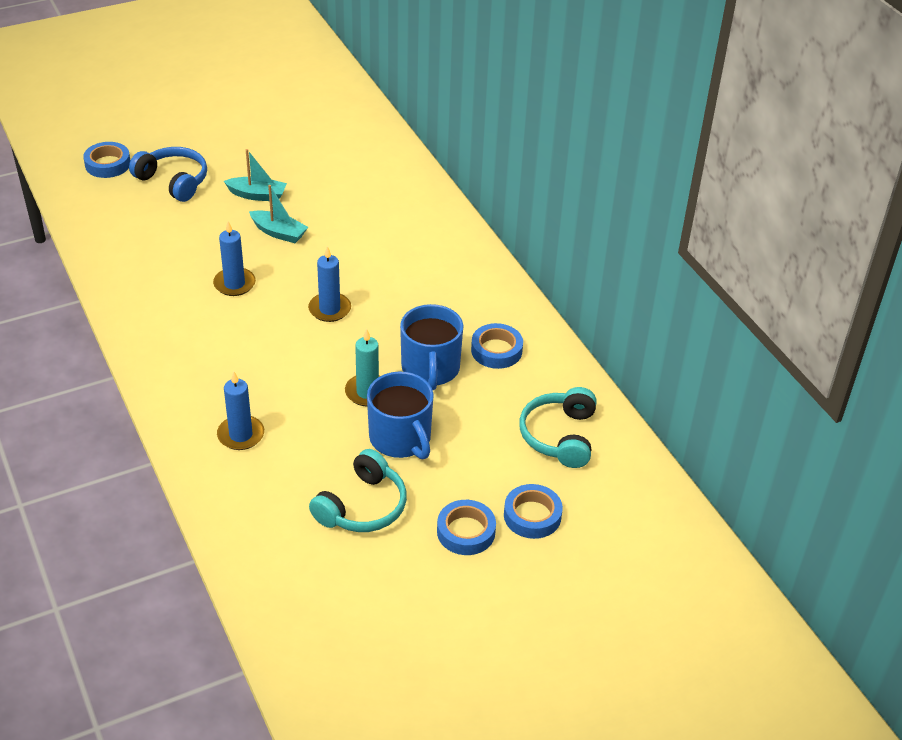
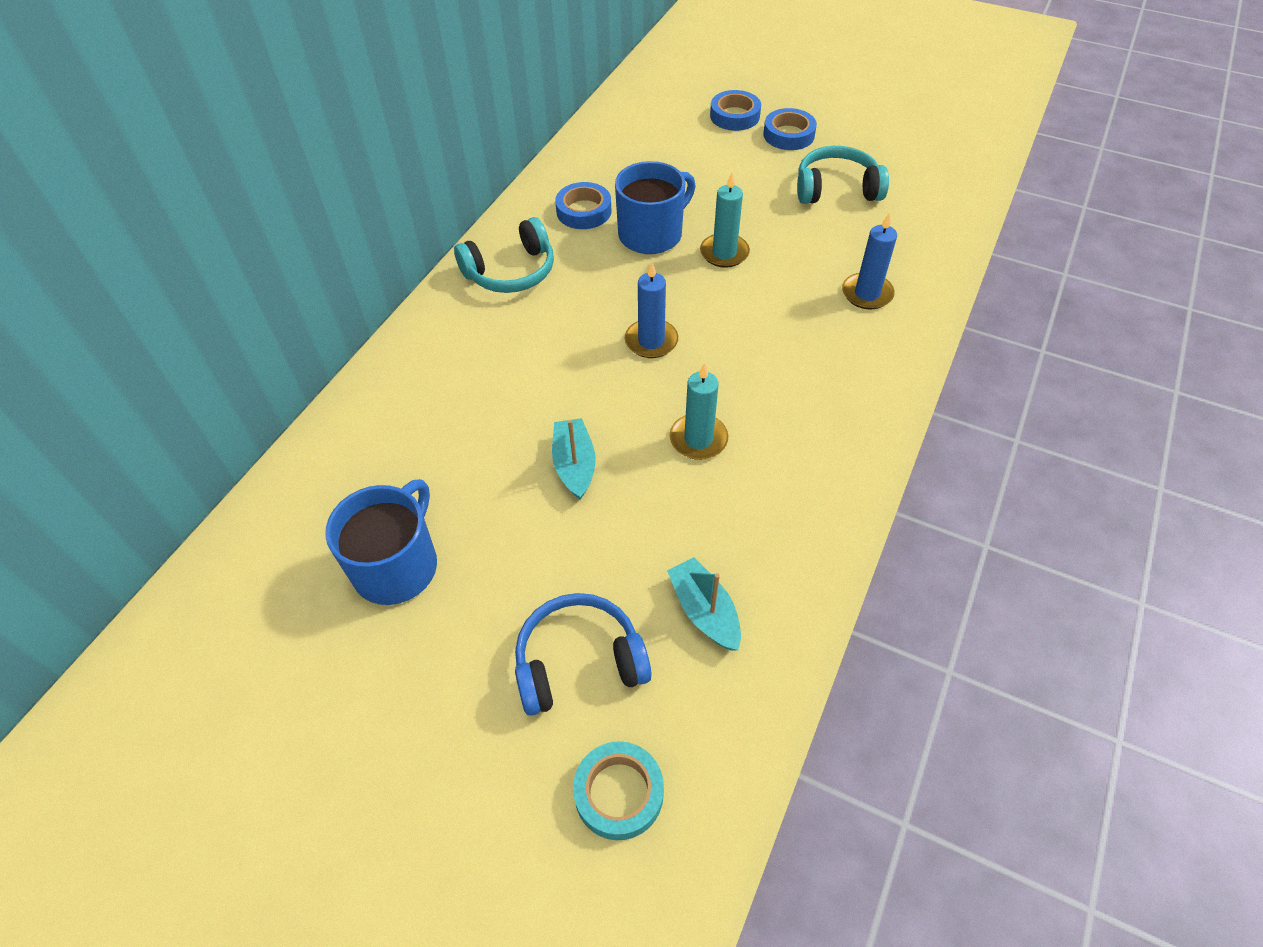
camera: 125 degrees left, 10 degrees up
(108, 164) = (619, 793): blue tape -> turquoise tape
(173, 181) = (579, 662): blue headphones -> blue headphones turned 75 degrees clockwise
(234, 284) = (698, 439): blue candle -> turquoise candle
(257, 195) = (522, 540): turquoise boat -> turquoise boat (704, 611)
(401, 438) = (748, 207): blue mug -> blue mug (397, 566)
(559, 436) = (643, 138): turquoise headphones -> turquoise headphones (511, 271)

